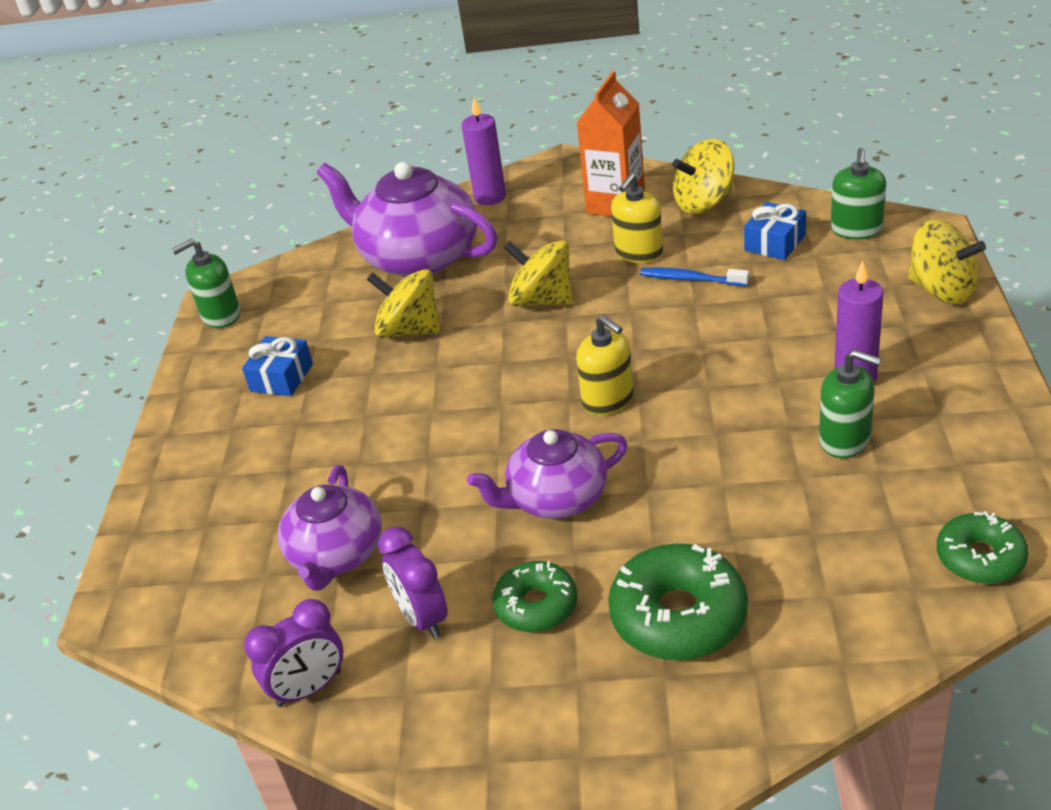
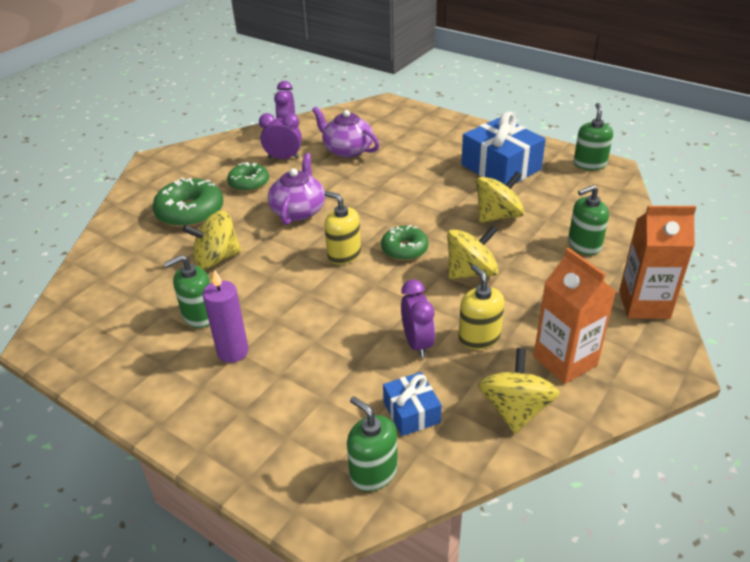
camera: 120 degrees right, 0 degrees up
(281, 377) = (500, 167): blue gift -> blue gift, size x1.89
(418, 257) = (584, 245): purple teapot -> green soap dispenser
(490, 197) = (644, 304): purple candle -> orange carton
(608, 400) = (344, 254): yellow soap dispenser -> yellow soap dispenser turned 45 degrees clockwise
(691, 279) = (417, 343): blue toothbrush -> purple clock
(941, 290) = (246, 459): yellow spinning top -> yellow spinning top (217, 259)
(980, 558) = (78, 307): green donut -> green donut (404, 249)

